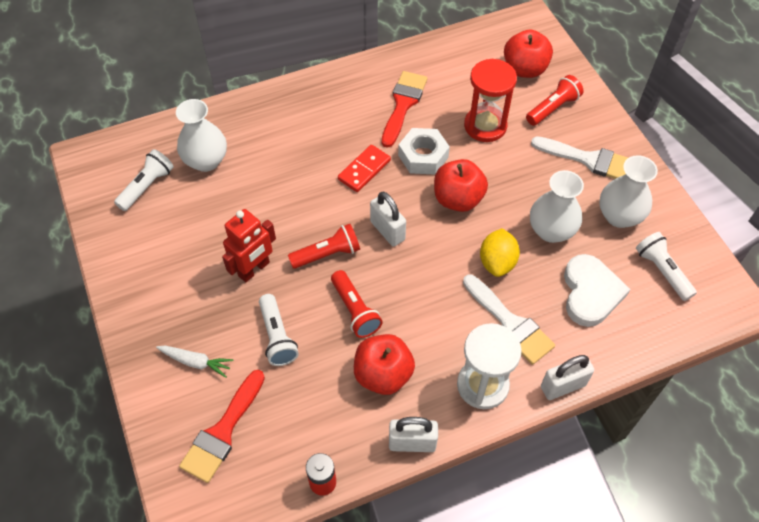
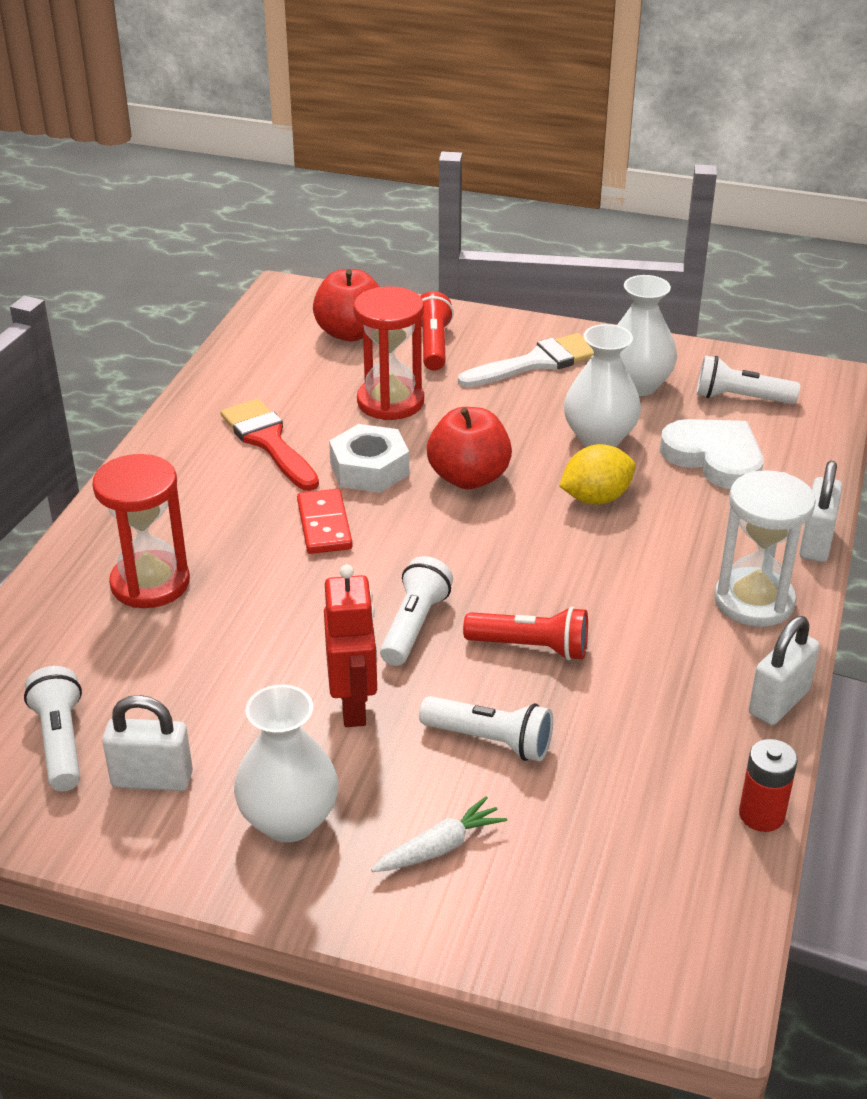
camera: 50 degrees left, 20 degrees down
(206, 161) = (103, 657): white vase -> white vase (289, 820)
(222, 432) = (586, 878): red brush -> none
(265, 140) = (150, 583): none -> red hourglass
(327, 254) = (414, 625): red flashlight -> white flashlight
(383, 374) = (654, 674): red apple -> none
(387, 231) = (443, 556): white padlock -> white padlock (152, 779)
(497, 262) = (596, 498): yellow lemon -> yellow lemon turned 75 degrees counterclockwise
(510, 323) = (691, 534): white brush -> none

